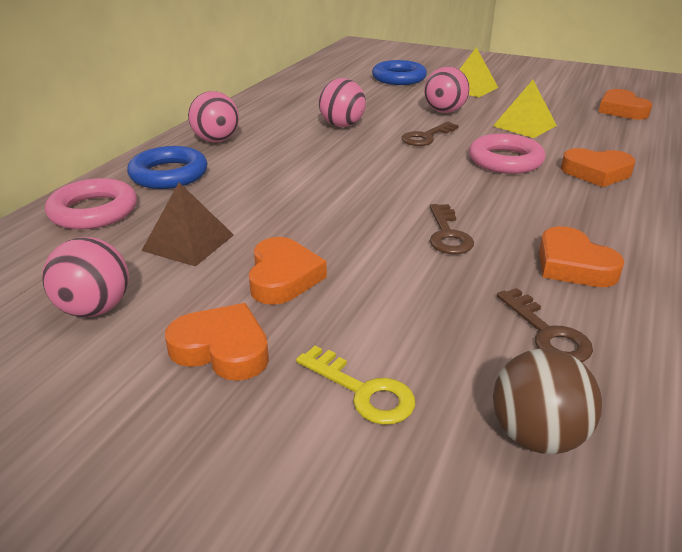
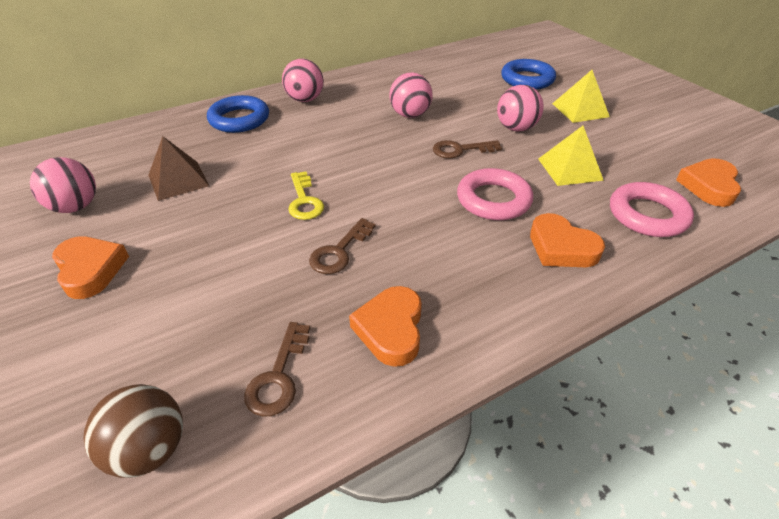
camera: 35 degrees right, 10 degrees up
(93, 211) = (164, 133): pink ring -> pink ring (647, 215)
(283, 277) = (189, 234): orange heart -> none
(363, 391) = (111, 346): yellow key -> yellow key (304, 201)

